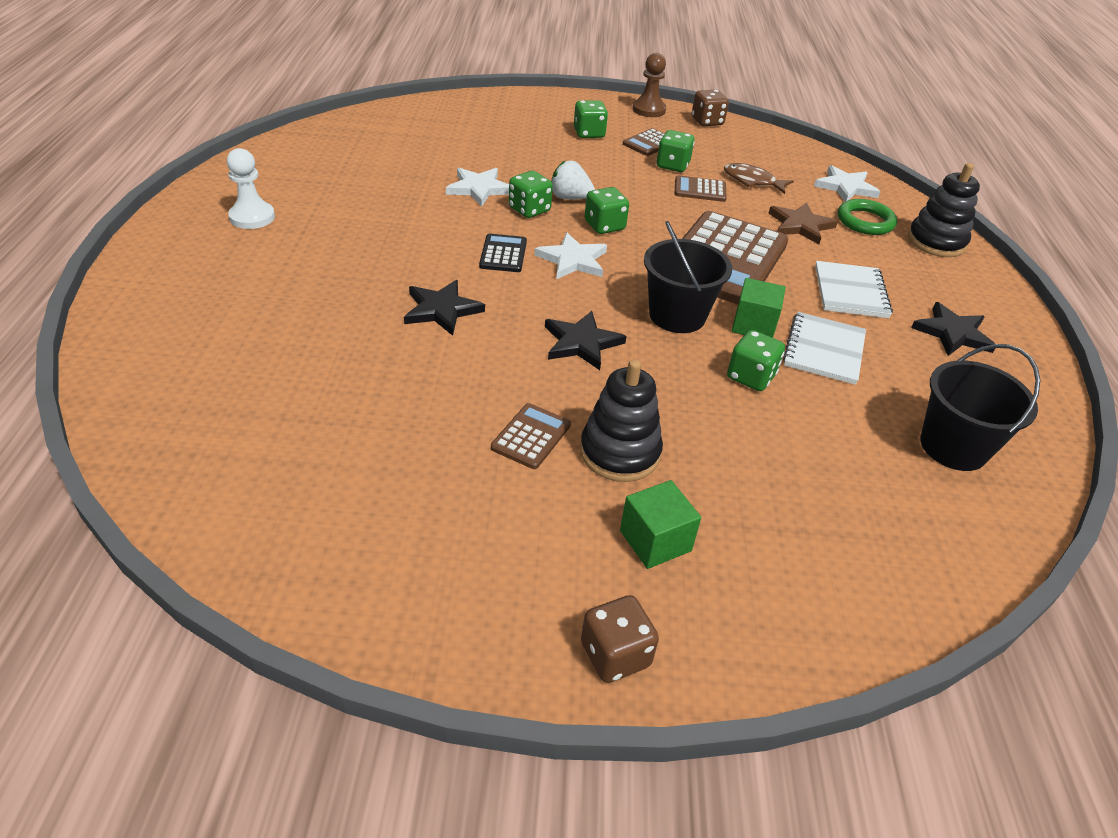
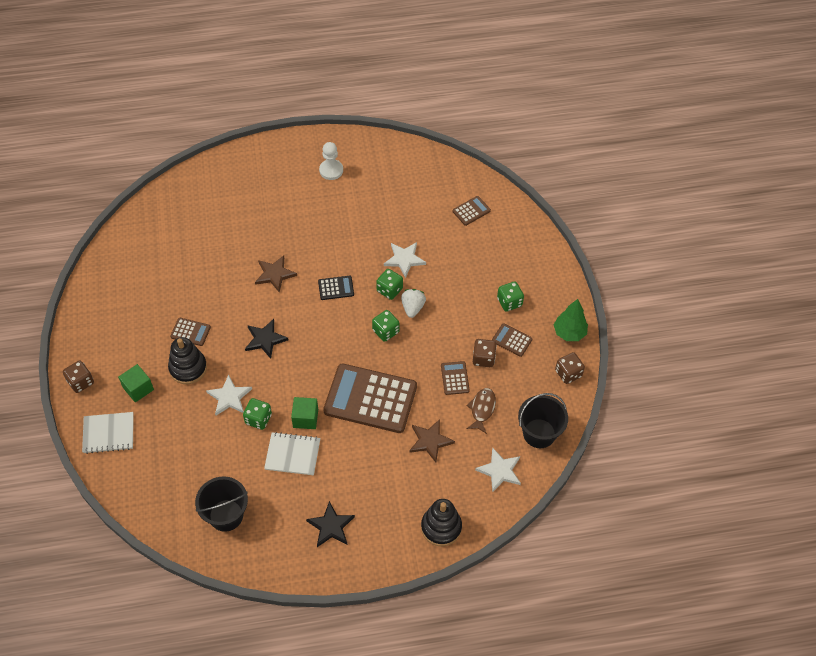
camera: 80 degrees right, 15 degrees up
(423, 128) = (471, 211): none -> brown calculator
(442, 310) = (275, 274): black star -> brown star
(573, 260) = (341, 322): white star -> white star (229, 397)
(649, 110) = (569, 333): brown pawn -> green tree
(672, 165) = (483, 358): green dice -> brown dice
(677, 315) = (303, 380): black bucket -> black bucket (539, 433)
(850, 292) = (358, 470): white notebook -> white notebook (108, 433)
(865, 221) = (452, 482): green ring -> none

